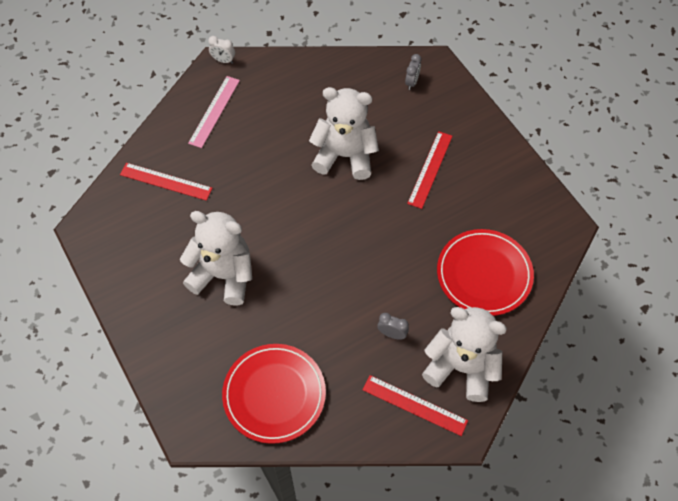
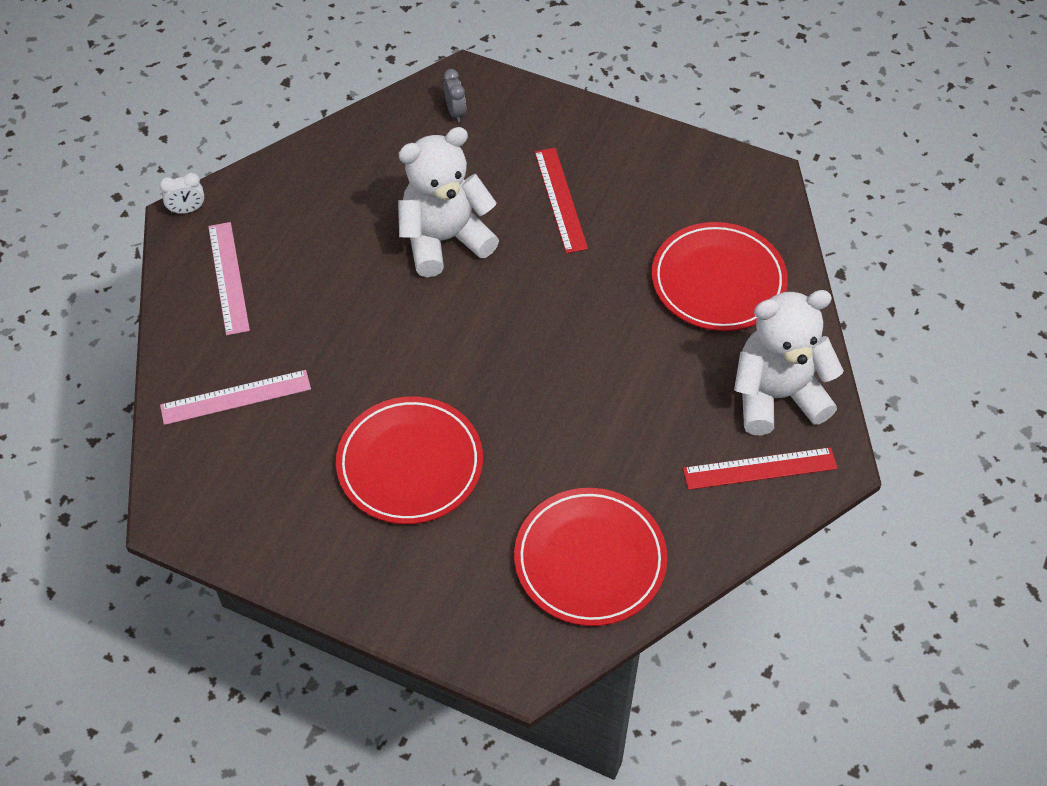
camera: 35 degrees left, 5 degrees down
(166, 181) = (235, 397): red ruler -> pink ruler
(223, 275) = (410, 464): white teddy bear -> red plate
(392, 334) = (670, 407): grey clock -> none

